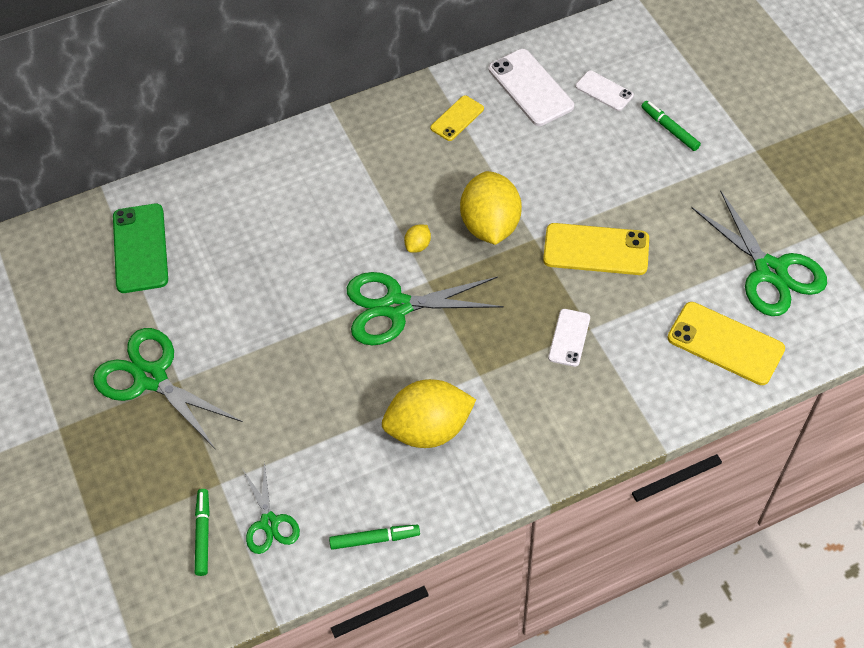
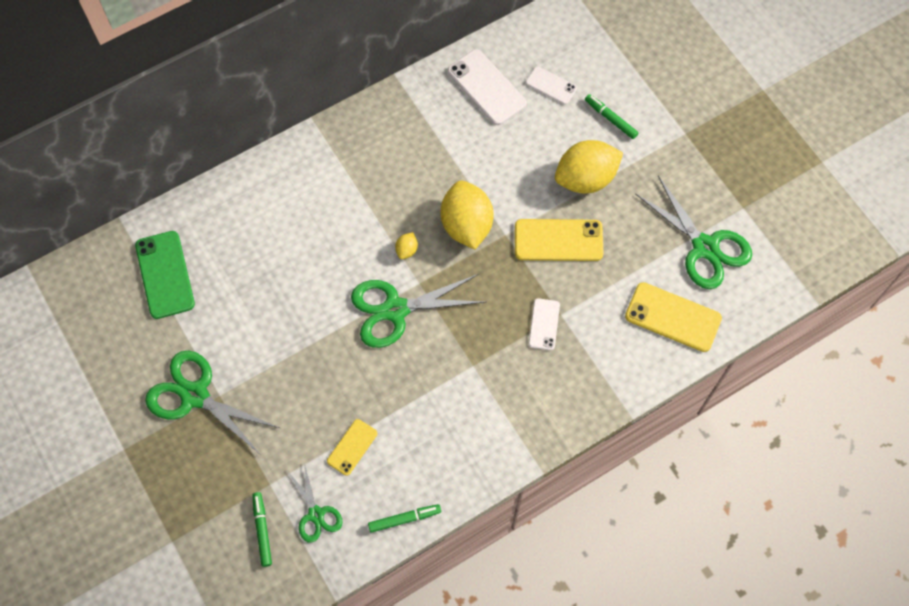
camera: 10 degrees left, 10 degrees up
(429, 429) = (437, 418): yellow lemon -> yellow lemon (585, 179)
(457, 118) = (426, 123): yellow phone -> yellow phone (352, 447)

